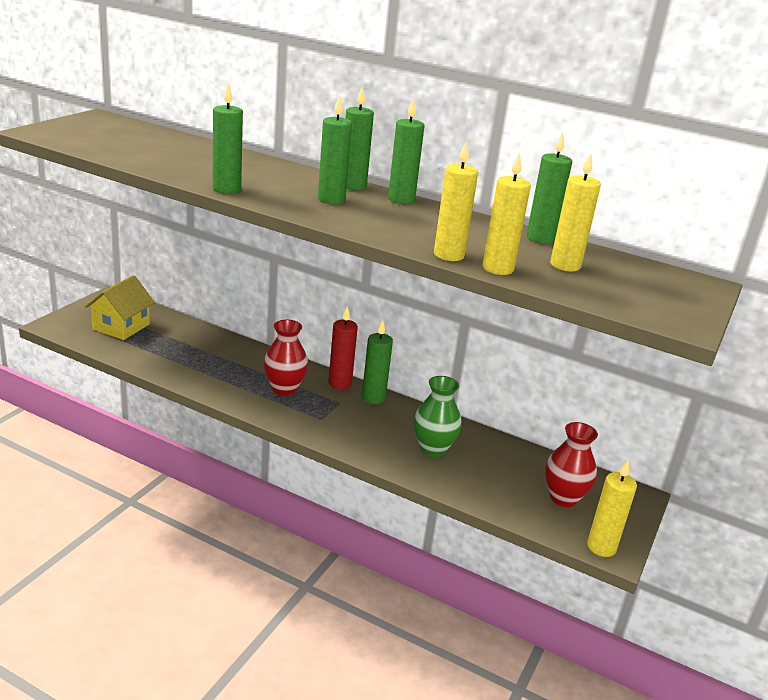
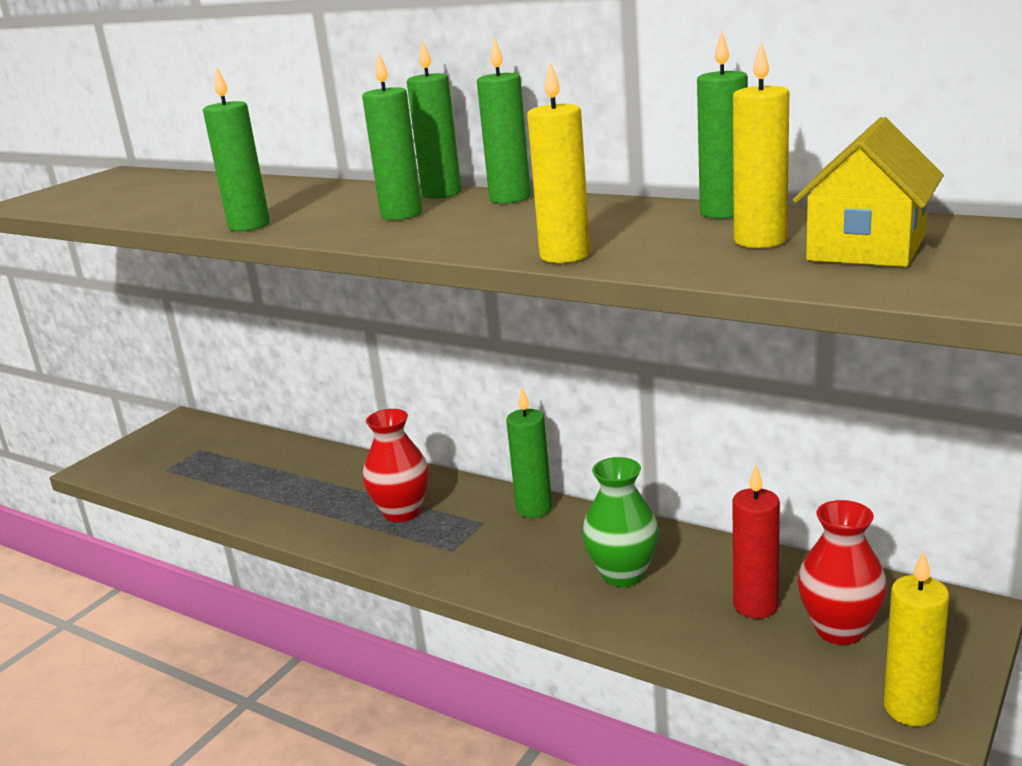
camera: 10 degrees right, 5 degrees down
(121, 327) = (186, 457): yellow house -> yellow house (866, 248)
(340, 383) = (485, 494): red candle -> red candle (755, 606)
(498, 269) = (643, 262): yellow candle -> none

